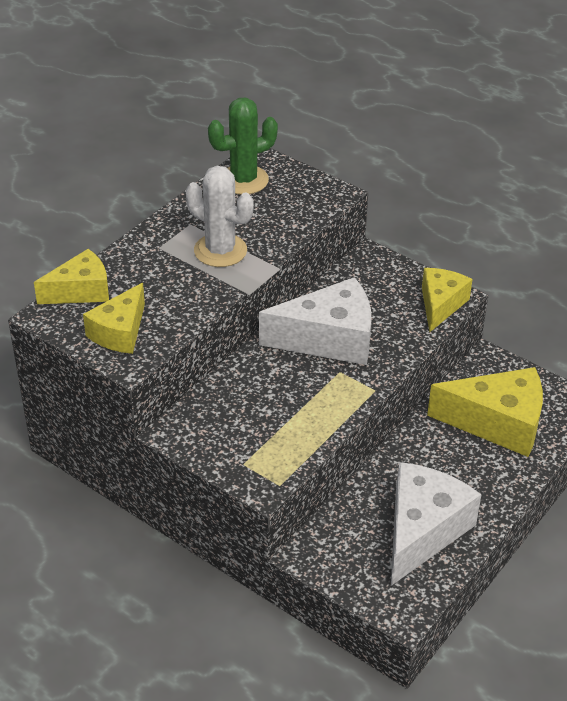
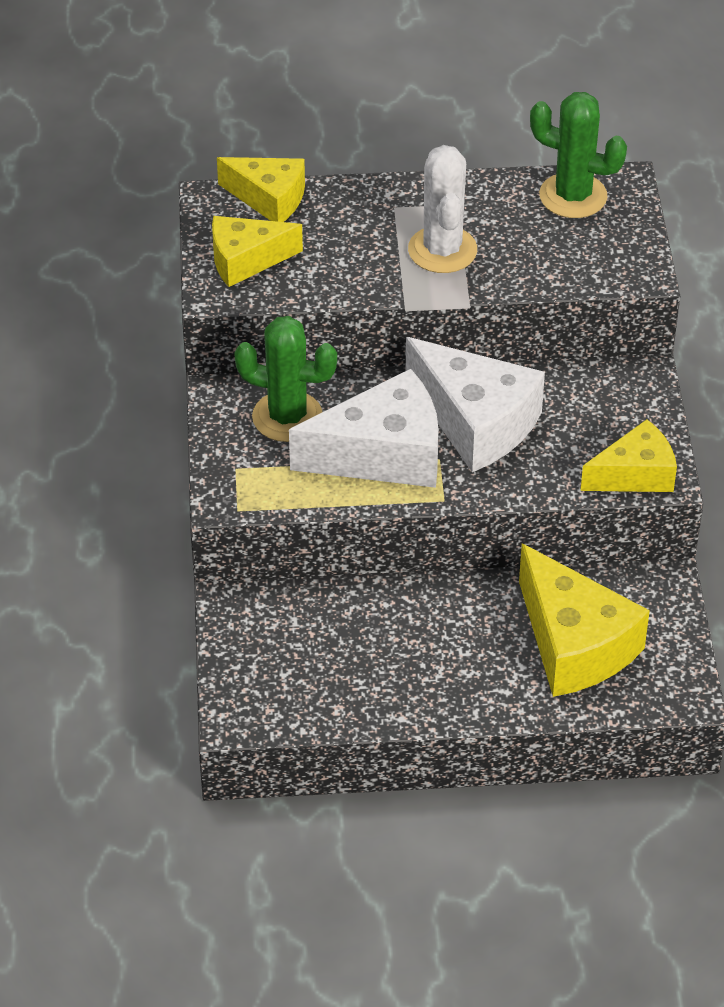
camera: 50 degrees right, 5 degrees up
(229, 414) = (287, 417): none -> green cactus
(422, 531) = (353, 671): white cheese -> white cheese (383, 454)

